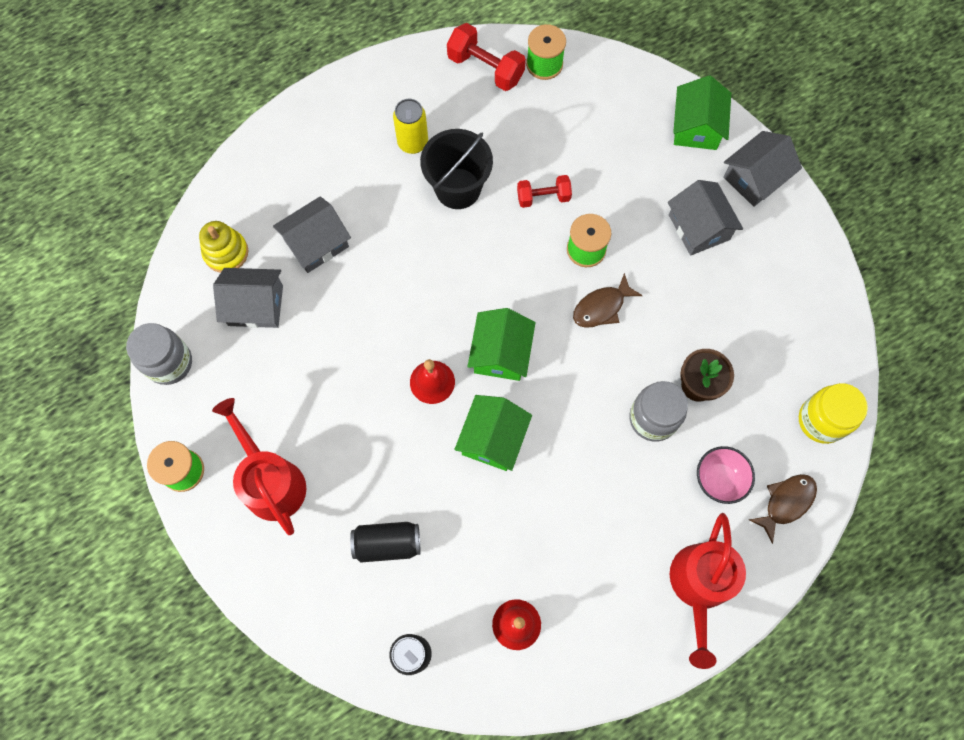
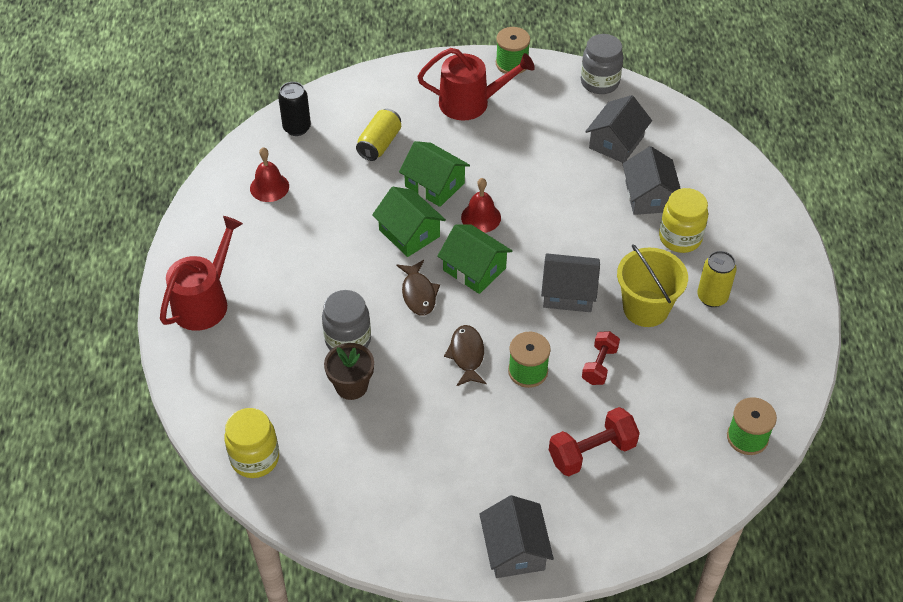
camera: 120 degrees right, 20 degrees down
(226, 252) = (674, 142): yellow stacking toy -> none
(356, 195) = (680, 238): none -> yellow jar
(387, 543) = (379, 144): black can -> yellow can
(458, 188) = (645, 308): black bucket -> yellow bucket
(485, 68) = (767, 387): red dumbbell -> red dumbbell (592, 452)
(696, 127) = (602, 531): green house -> green house (434, 185)
(699, 227) = (493, 470): grey house -> grey house (568, 293)
(699, 586) = (204, 301): red watering can -> red watering can turned 75 degrees clockwise
(719, 479) = (267, 357): pink bowl -> none
(786, 503) = (214, 392): brown fish -> brown fish (418, 293)

